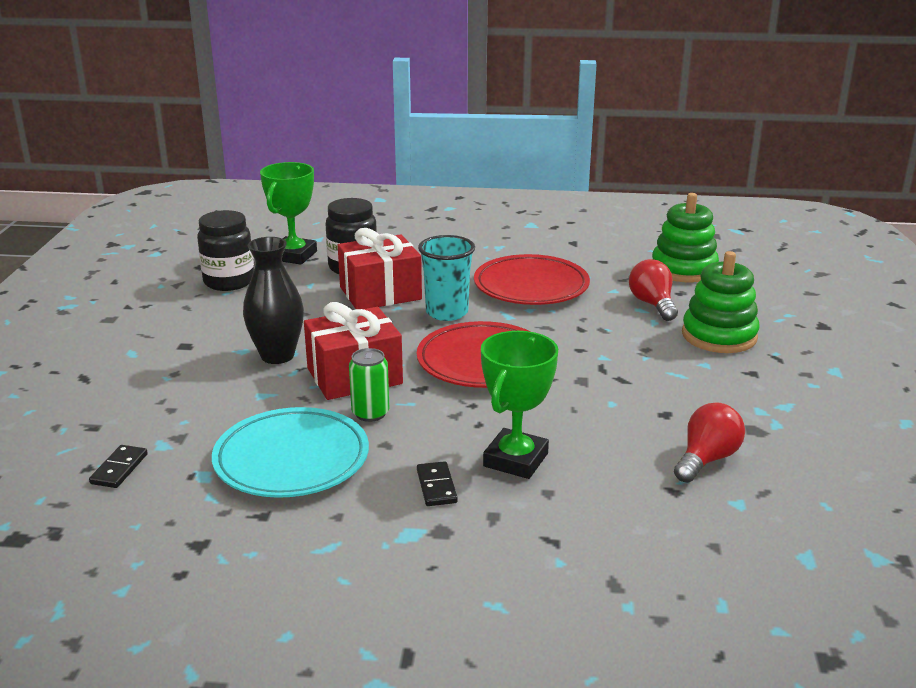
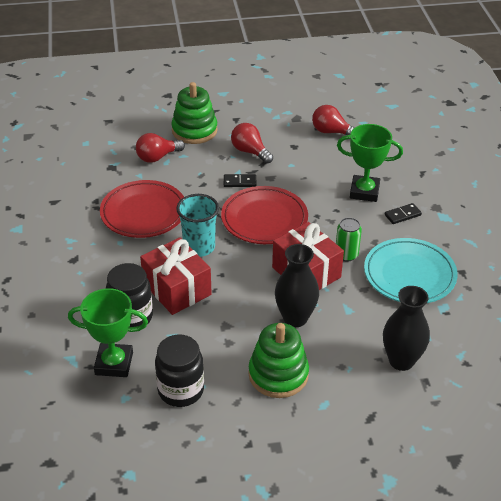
camera: 105 degrees left, 15 degrees up
(119, 469) = (459, 347): black domino -> black domino (240, 182)
(142, 416) = (401, 361): none -> black vase
(655, 372) = (250, 151): none -> red light bulb
(683, 269) = (96, 147): green stacking toy -> green stacking toy (278, 374)

